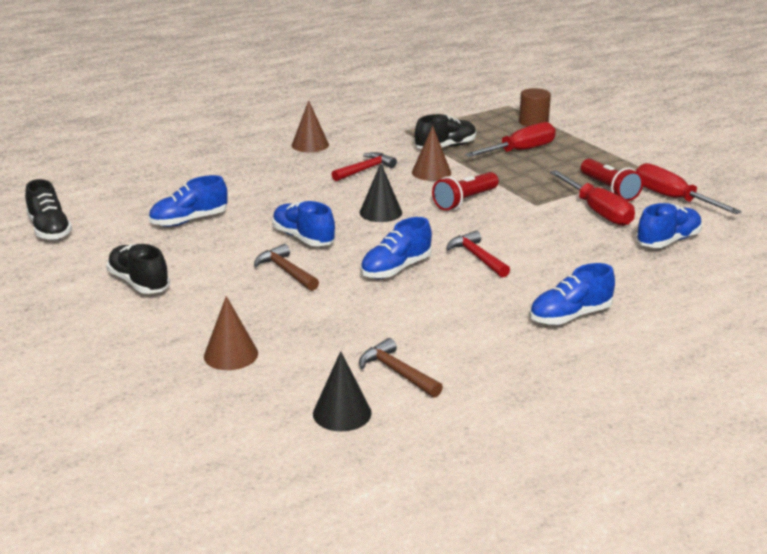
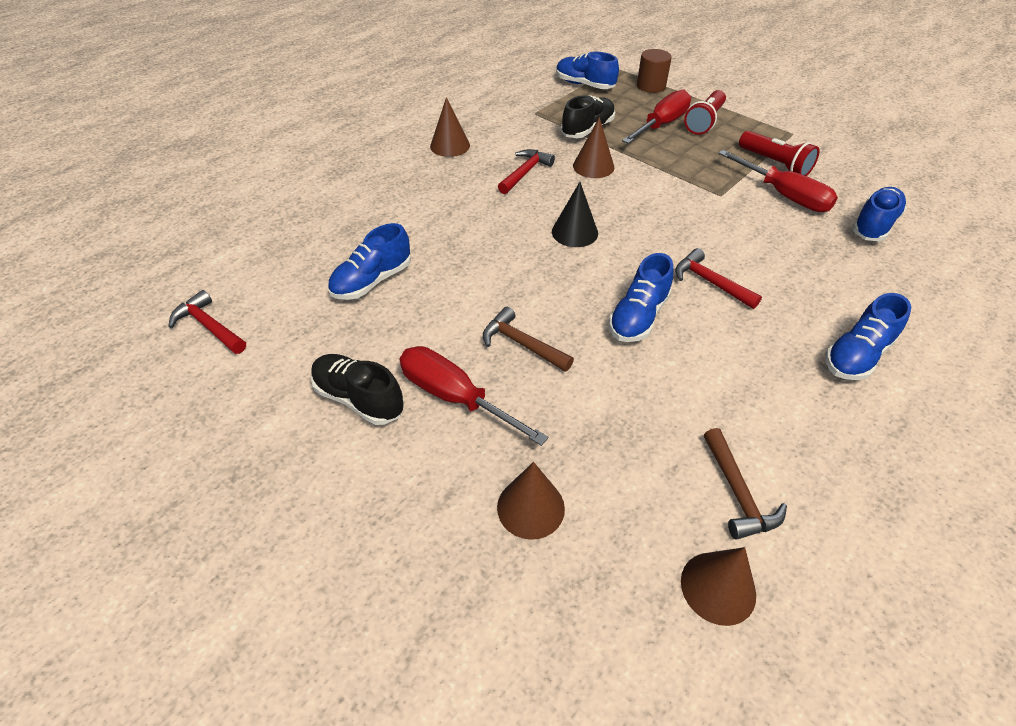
camera: 15 degrees left, 20 degrees up
(49, 230) = (209, 326): black shoe -> red hammer
(303, 238) = (514, 286): blue shoe -> blue shoe (584, 85)
(342, 413) = (718, 587): black cone -> brown cone
(397, 372) = (737, 493): brown hammer -> brown hammer turned 135 degrees counterclockwise
(464, 201) = (649, 202): red flashlight -> red flashlight (704, 122)
(672, 198) = (839, 167): red screwdriver -> red screwdriver (455, 397)

